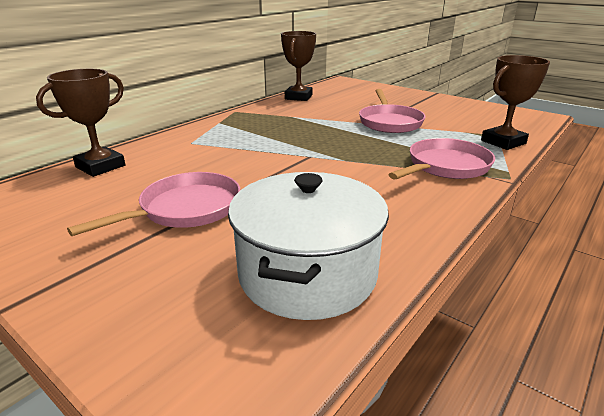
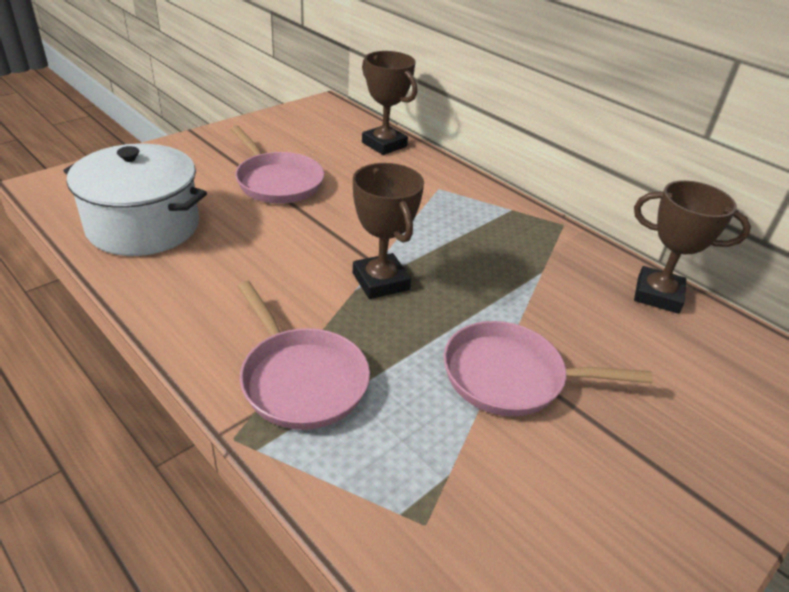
camera: 95 degrees right, 10 degrees up
(503, 142) = (381, 511): brown trophy -> brown trophy (380, 281)

